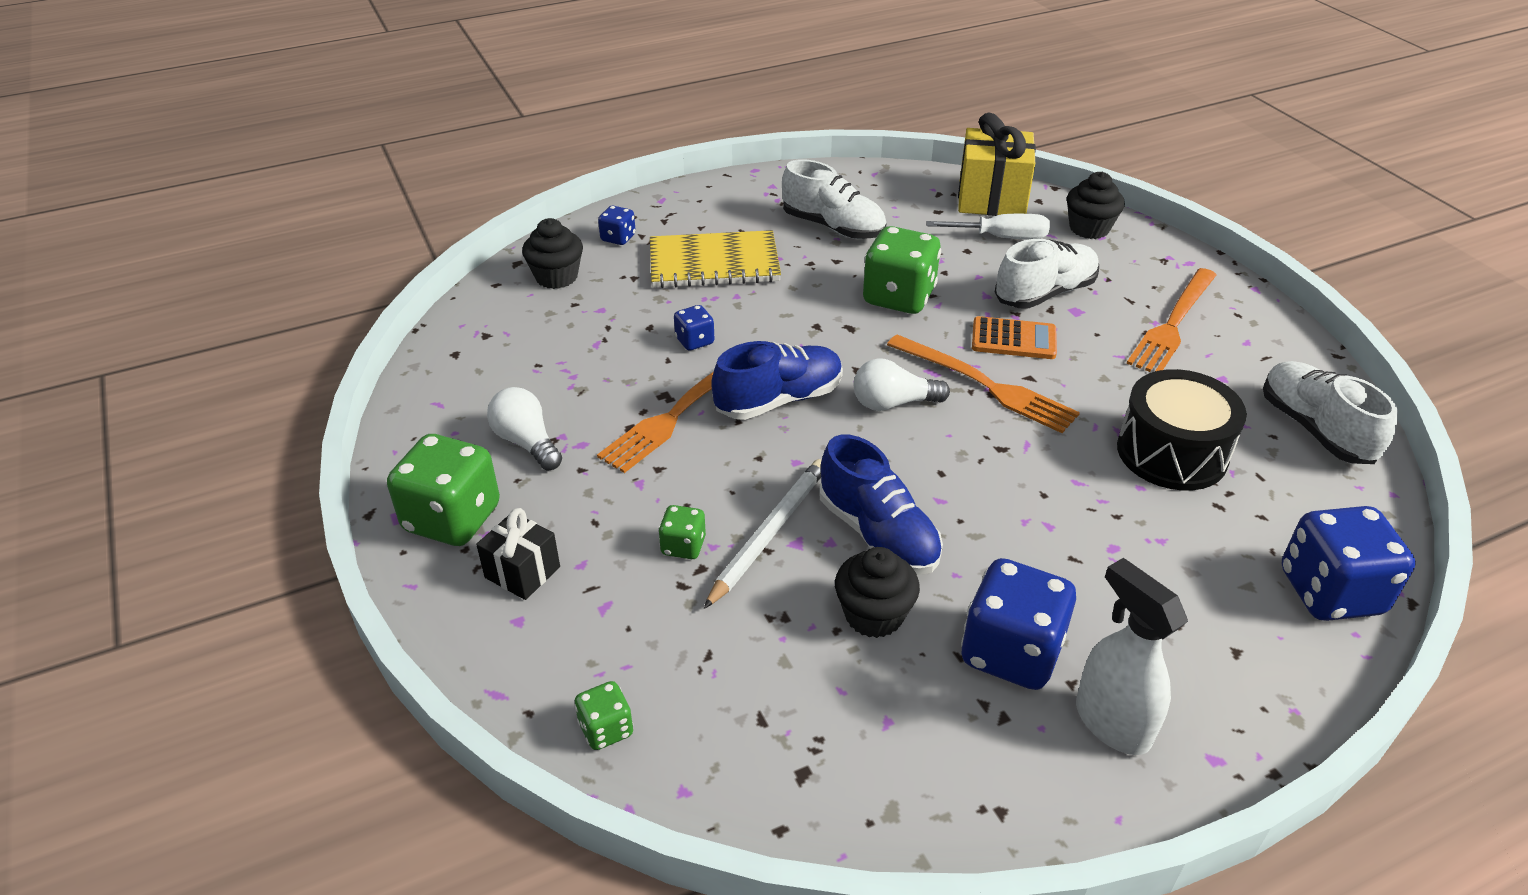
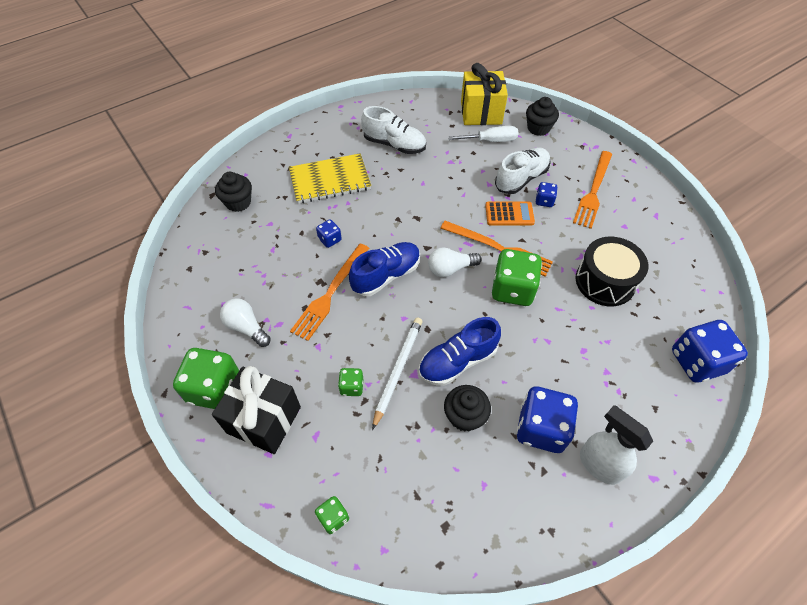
camera: 10 degrees left, 15 degrees up
(522, 572) = (264, 420): black gift -> black gift, size x1.77
(618, 238) = (269, 168): blue dice -> blue dice (544, 201)
(878, 534) = (457, 361): blue shoe -> blue shoe turned 105 degrees clockwise
(898, 297) = (440, 192): green dice -> green dice (512, 290)
(1315, 429) = (676, 254): white shoe -> none

